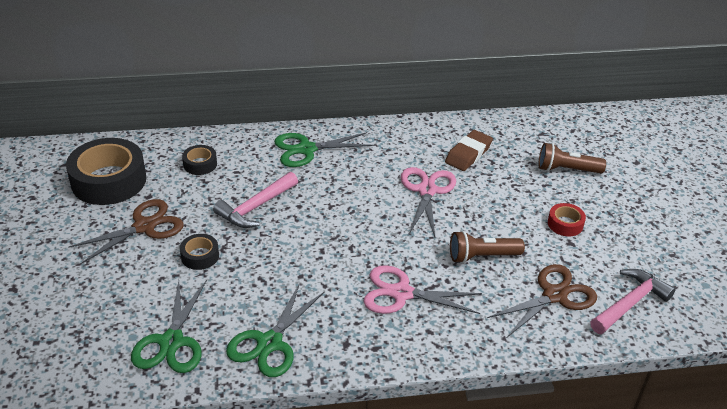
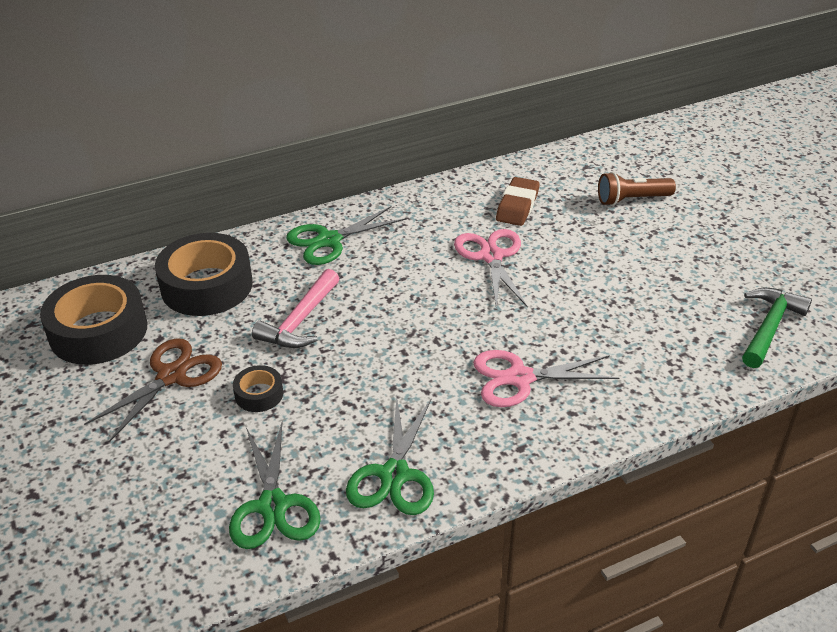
camera: 15 degrees left, 0 degrees up
(200, 164) = (207, 286): black tape -> black tape, size x2.14
(482, 256) = (588, 315): brown flashlight -> none
(554, 295) = (687, 338): brown scissors -> none
(565, 224) = (659, 258): red tape -> none
(630, 303) = (769, 327): pink hammer -> green hammer

